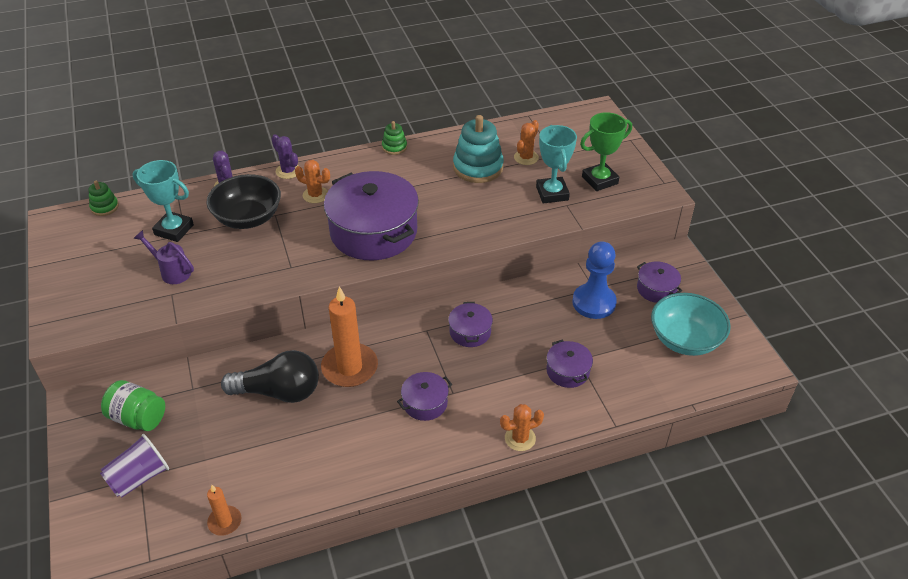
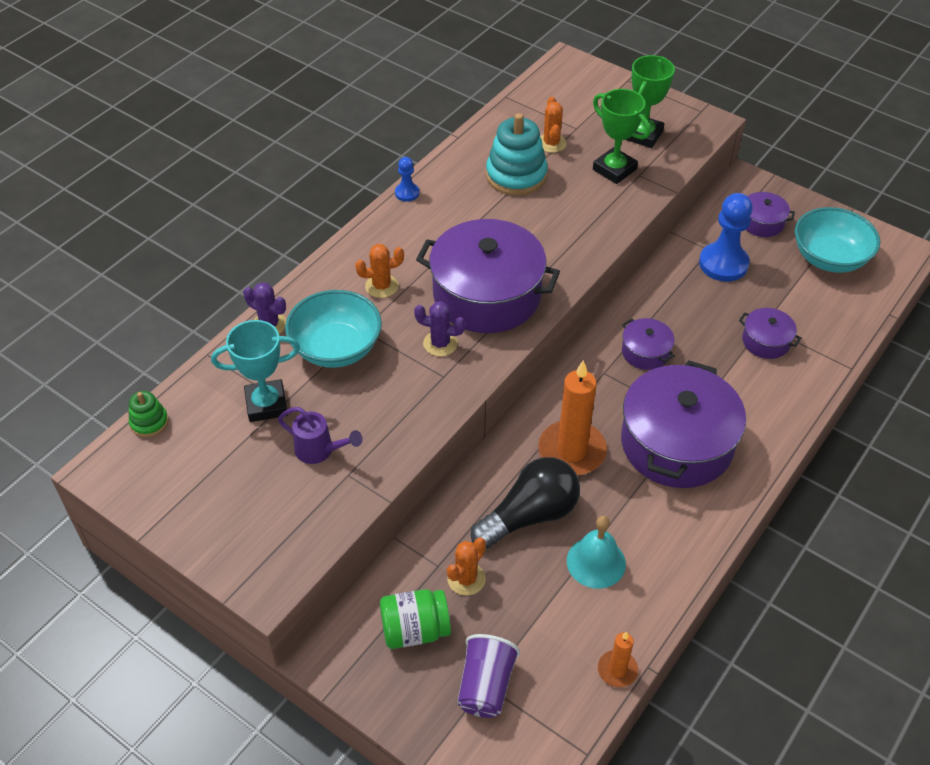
camera: 35 degrees left, 5 degrees up
(172, 272) = (320, 451): purple watering can -> purple watering can turned 150 degrees counterclockwise
(248, 218) = (336, 348): black bowl -> turquoise bowl
(287, 446) = (596, 562): none -> turquoise bell
(288, 171) = (321, 274): purple cactus -> purple cactus (440, 343)
(394, 147) = (407, 193): green stacking toy -> blue pawn
(425, 403) = (676, 443): purple pot -> purple pot, size x2.17
(520, 438) = (789, 426): orange cactus -> orange cactus (466, 579)
(552, 193) = (614, 169): turquoise trophy -> green trophy

